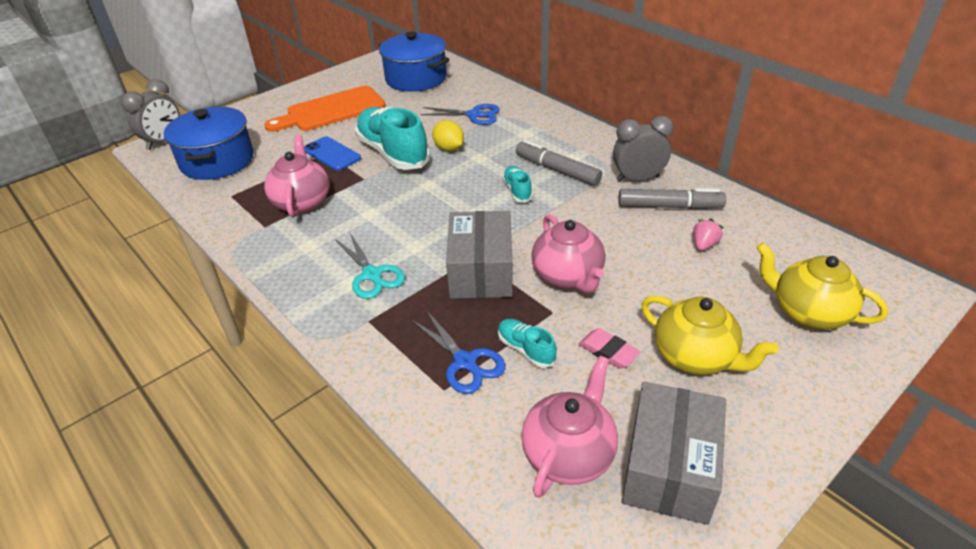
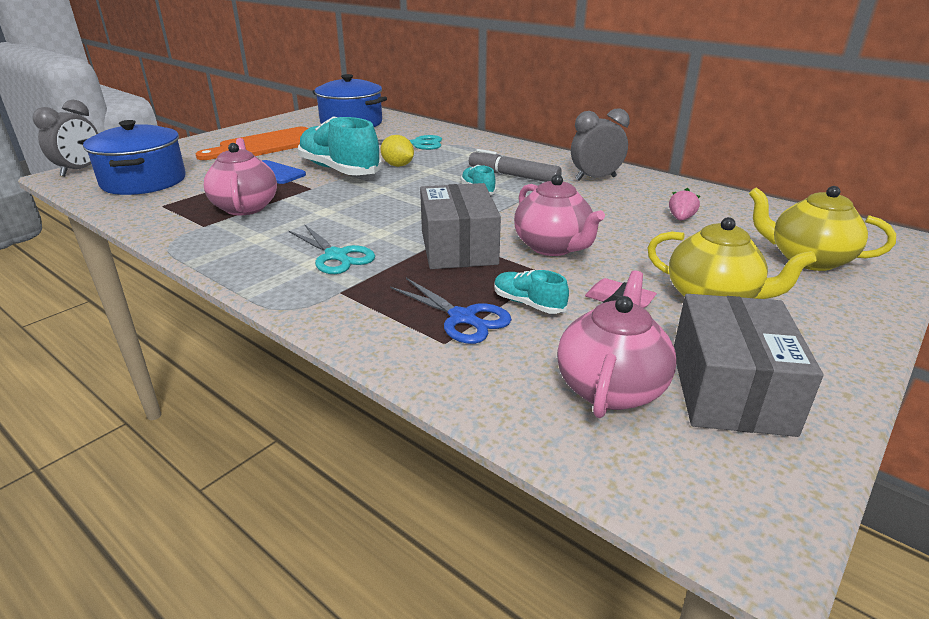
camera: 10 degrees left, 10 degrees down
(474, 115) = (417, 144): blue scissors -> turquoise scissors
(669, 207) = (634, 195): grey marker -> none

